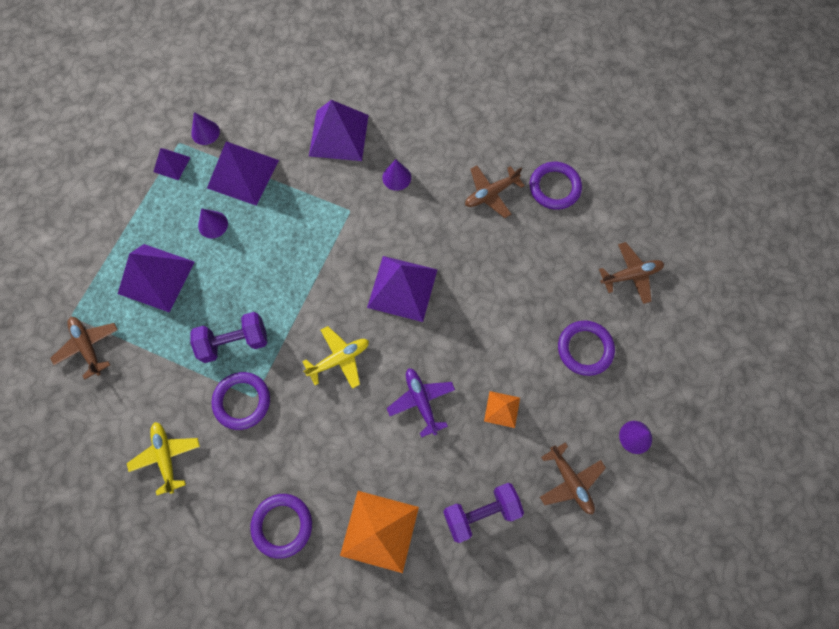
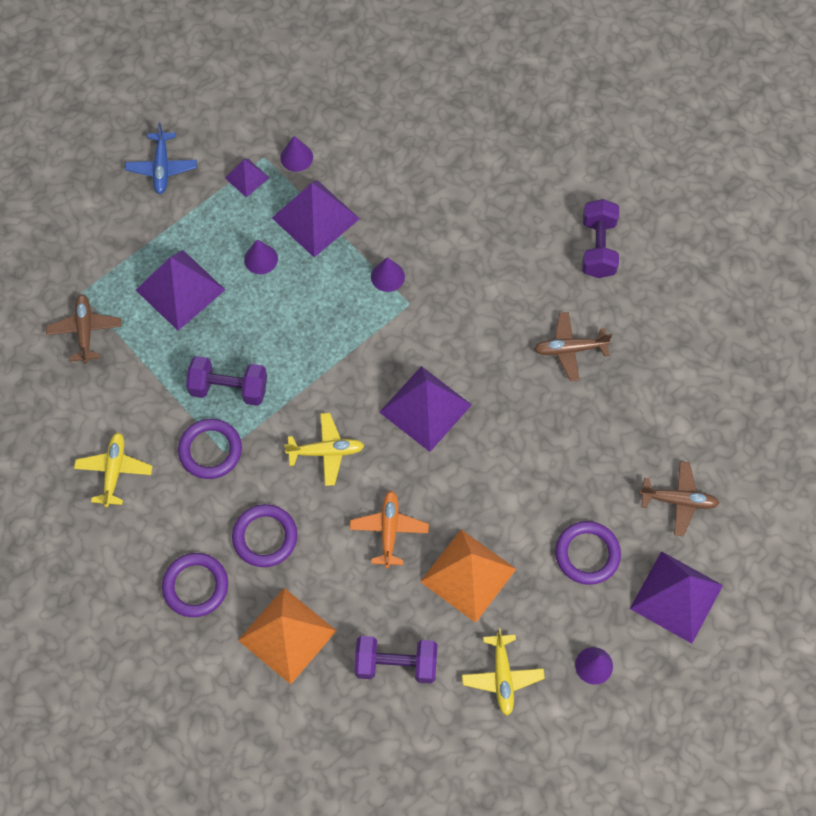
camera: 25 degrees right, 5 degrees down
(96, 184) = (162, 168): none -> blue plane
(339, 135) = (436, 218): purple pyramid -> purple pyramid (676, 597)
(396, 177) = (476, 289): purple cone -> purple cone (387, 276)
(421, 401) = (389, 530): purple plane -> orange plane
(473, 108) = (598, 248): none -> purple dumbbell
(502, 409) = (468, 575): orange pyramid -> orange pyramid, size x1.95
(554, 187) = (644, 372): purple ring -> purple ring (265, 537)
(570, 481) = (502, 677): brown plane -> yellow plane

